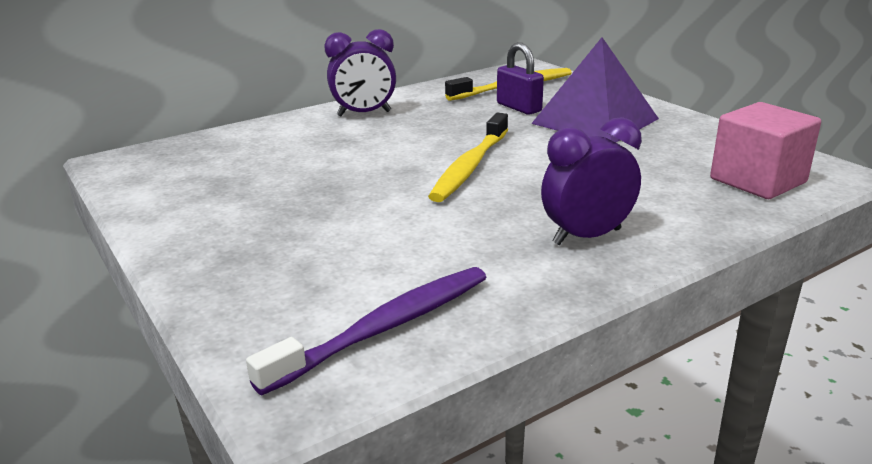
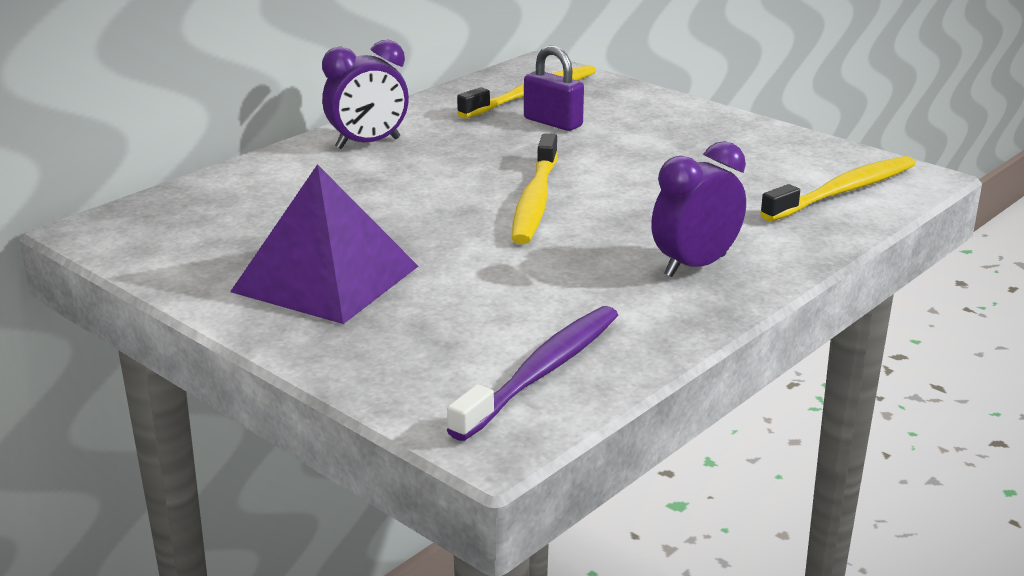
camera: 15 degrees left, 0 degrees up
(595, 121) = (649, 134): purple pyramid -> purple pyramid (326, 278)
(757, 181) = (843, 191): pink cube -> yellow toothbrush

